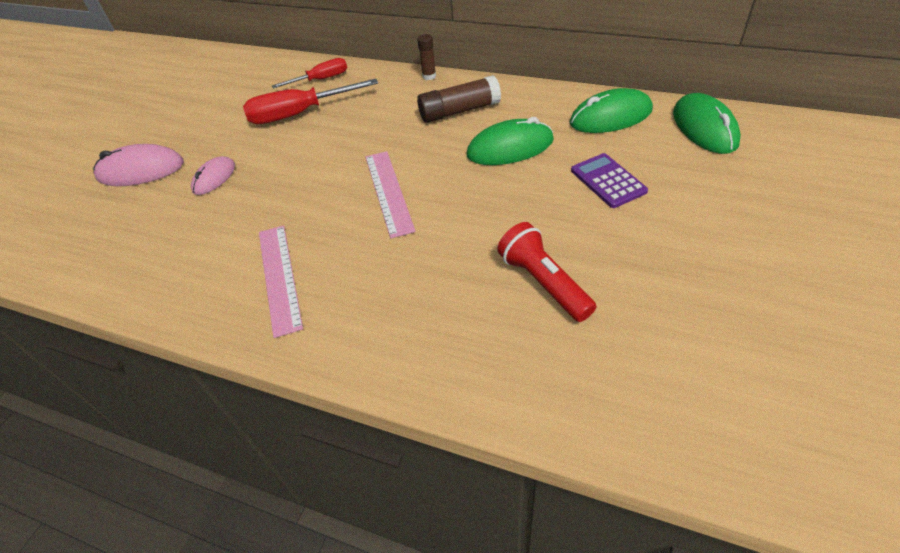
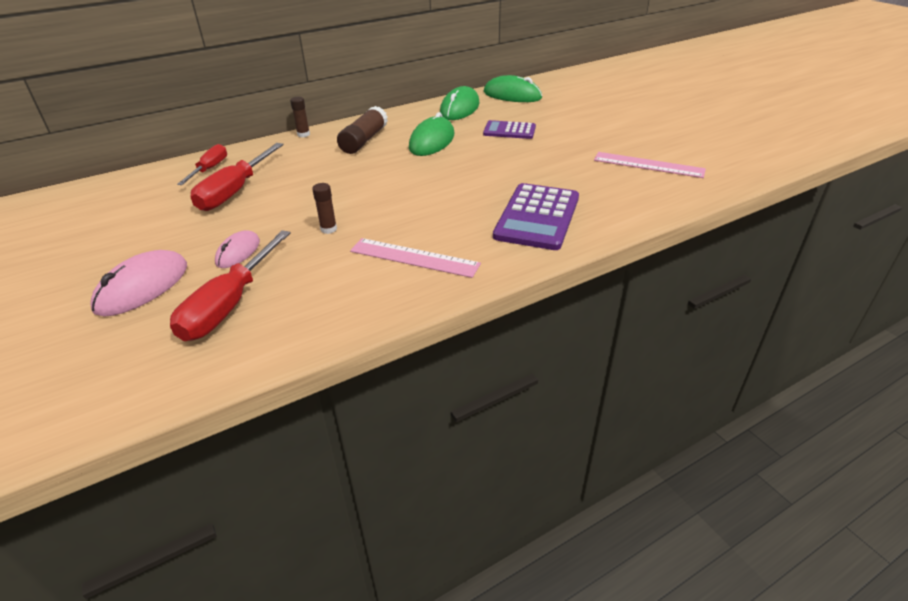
camera: 55 degrees left, 10 degrees down
(143, 224) = (229, 305): none -> red screwdriver
(214, 178) = (238, 252): pink mouse -> pink mouse turned 45 degrees clockwise
(284, 198) = (328, 229): none -> brown glue stick
(388, 192) = (399, 190): pink ruler -> pink ruler (648, 165)
(432, 319) = (537, 217): none -> purple calculator
(543, 282) = (557, 177): red flashlight -> none

